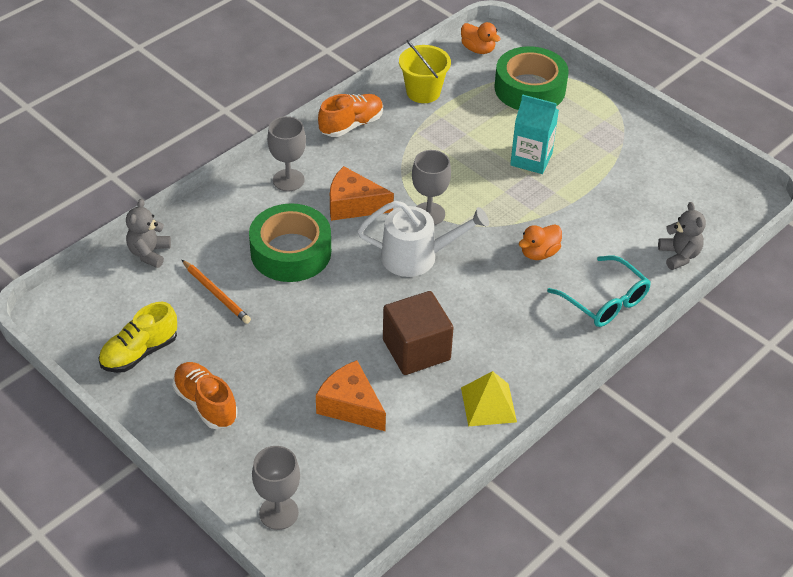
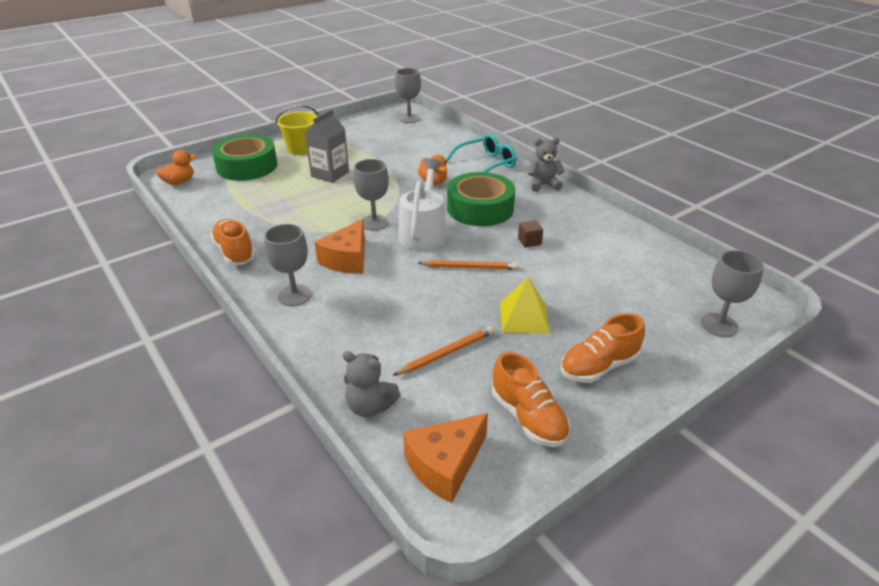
camera: 80 degrees left, 10 degrees down
(139, 352) = (528, 418): yellow shoe -> orange shoe
(291, 252) = (398, 300): green tape -> green tape (480, 208)
(350, 406) = (592, 278): orange cheese -> orange cheese (445, 465)
(354, 300) = (470, 267): none -> orange pencil
(416, 350) = (529, 241): brown cube -> brown cube, size x0.42
(423, 92) = (215, 212): yellow bucket -> yellow bucket (301, 149)
(488, 404) = (585, 216): yellow pyramid -> yellow pyramid (524, 317)
(531, 159) = (330, 174): turquoise carton -> grey carton
(679, 256) = (448, 137): grey teddy bear -> grey teddy bear (543, 185)
(727, 207) = (409, 118): none -> grey goblet

